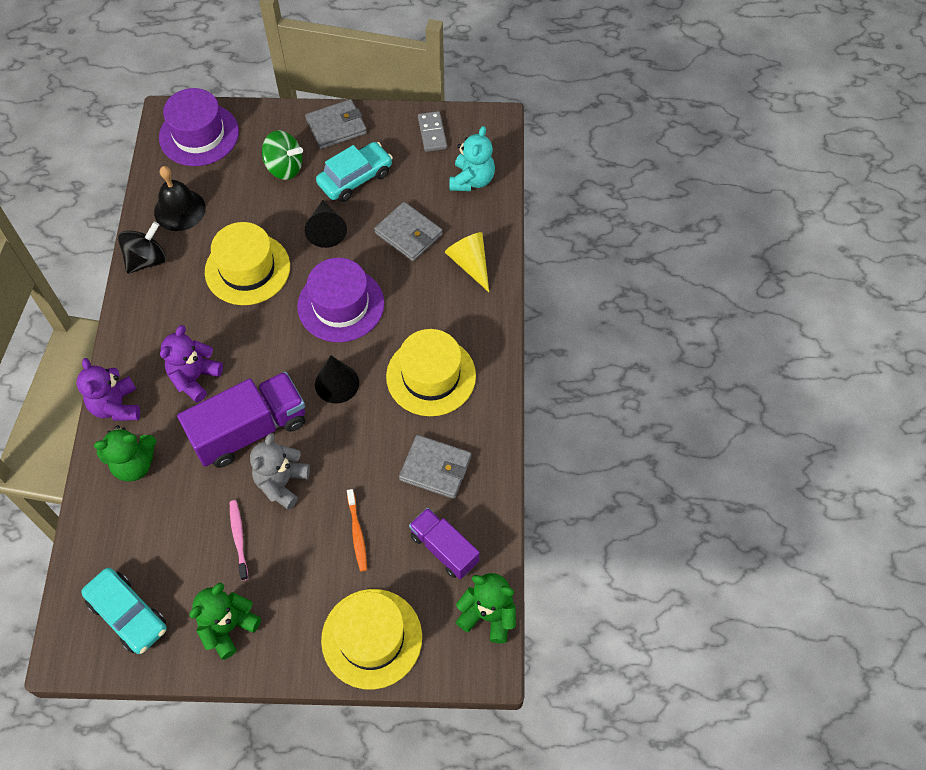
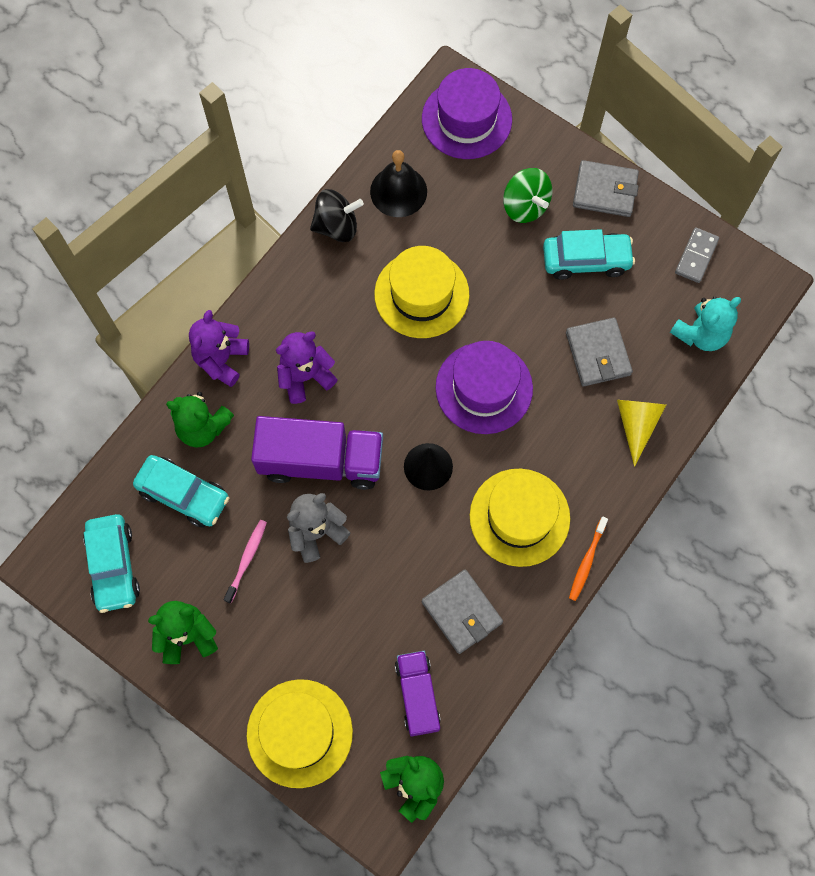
camera: 35 degrees right, 10 degrees up
(152, 523) = (183, 494): none -> turquoise car
(326, 230) = (521, 299): black cone -> none
(357, 533) = (351, 626): orange toothbrush -> orange toothbrush (587, 561)

